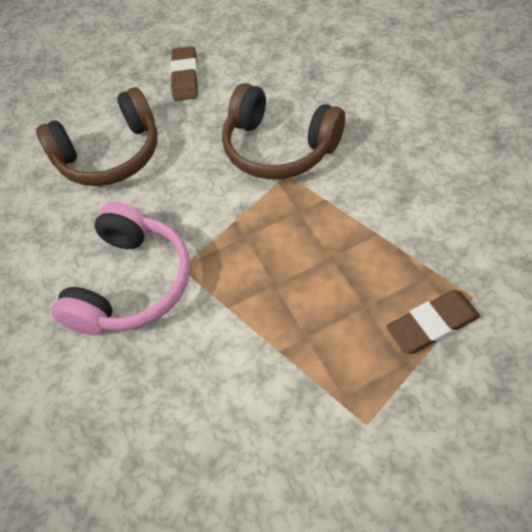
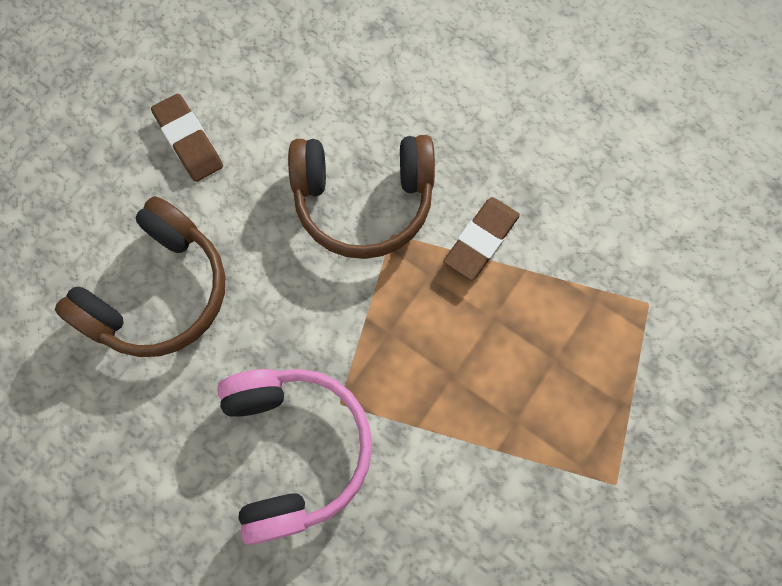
camera: 35 degrees left, 15 degrees up
(432, 324) = (626, 351): brown eraser -> brown eraser (481, 240)

